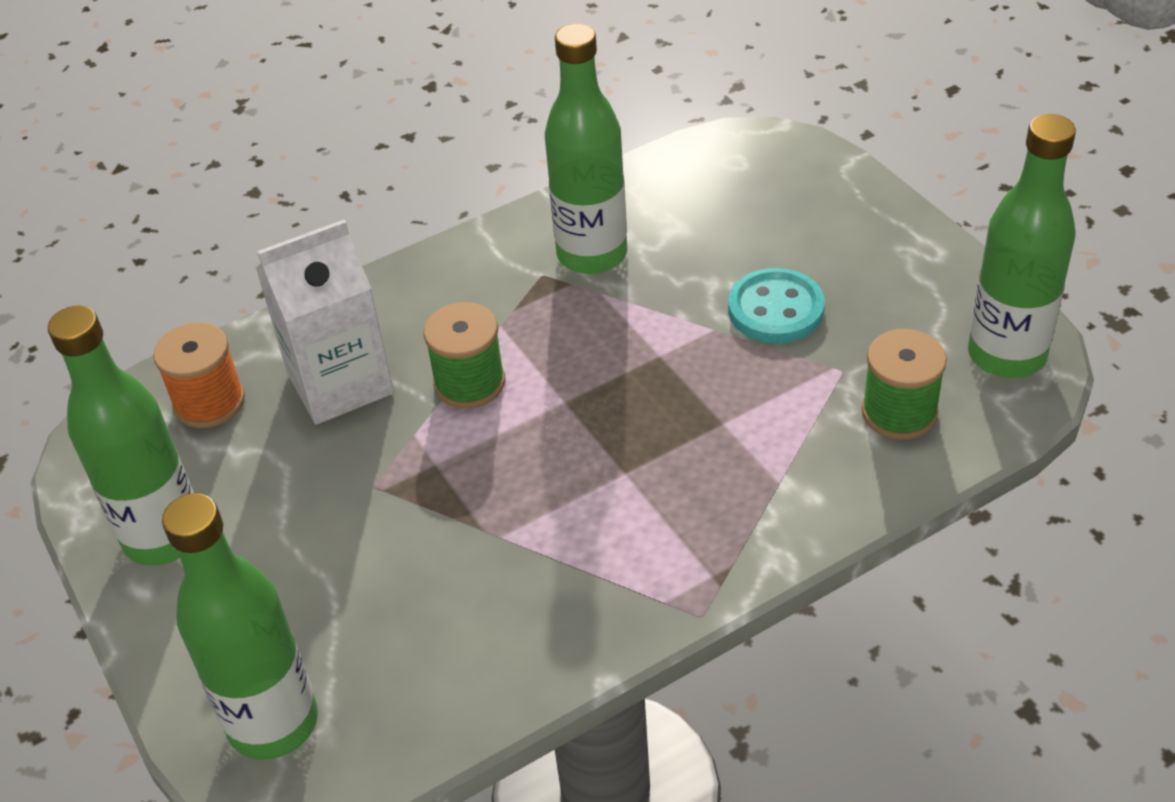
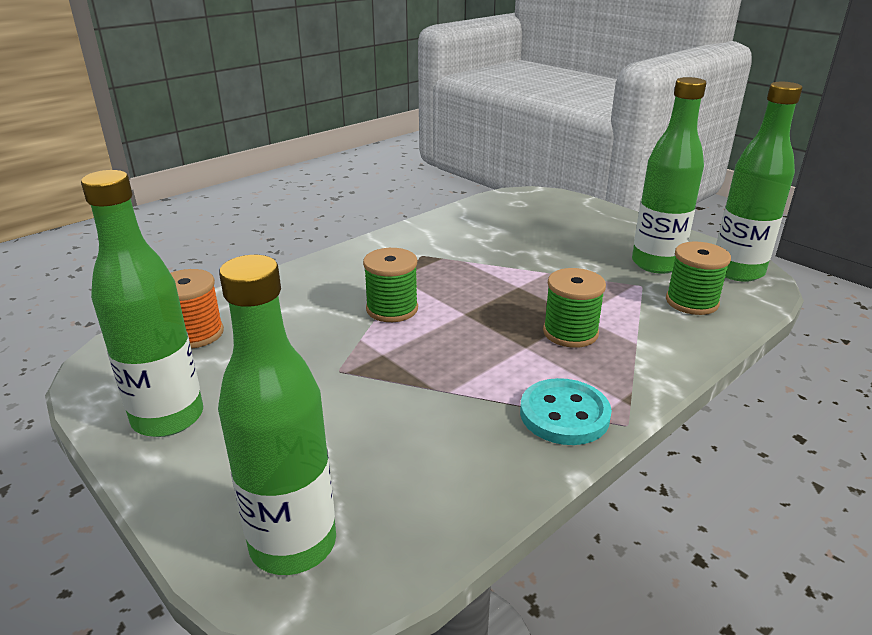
camera: 15 degrees left, 15 degrees down
(340, 383) = (295, 316): white carton -> none
(592, 254) = (450, 244): green bottle -> green bottle (656, 264)
(696, 453) = (570, 333): none -> green spool
(775, 309) = (581, 261): turquoise button -> turquoise button (564, 414)

